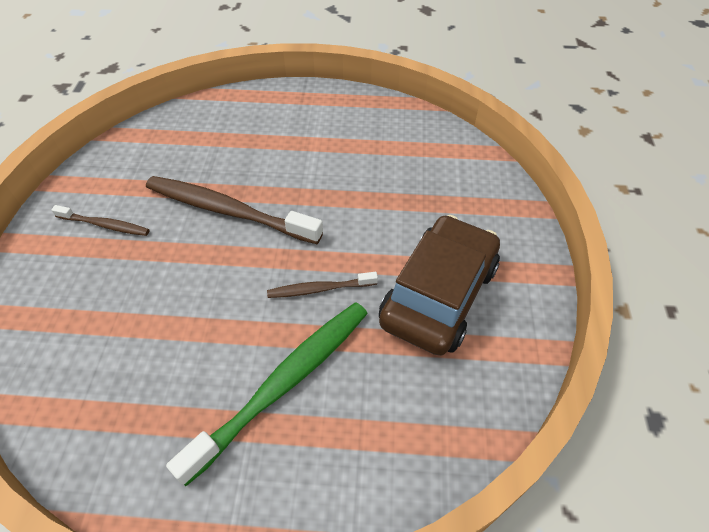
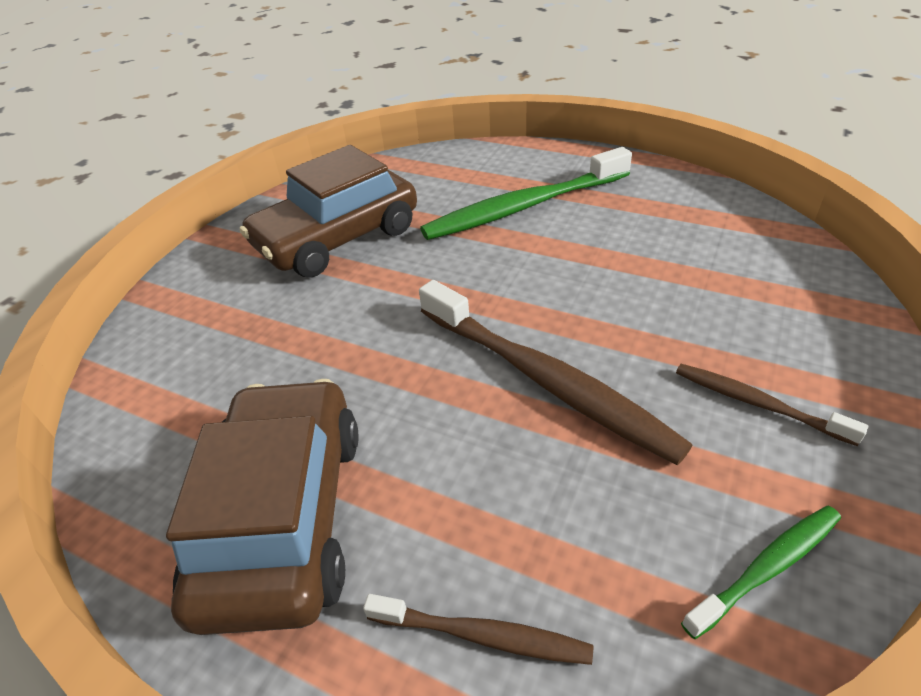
camera: 155 degrees left, 10 degrees down
(122, 155) = (767, 568): none -> green toothbrush
(319, 289) = (456, 264): brown toothbrush -> brown toothbrush (482, 635)
(332, 124) = (284, 516): none -> brown car

